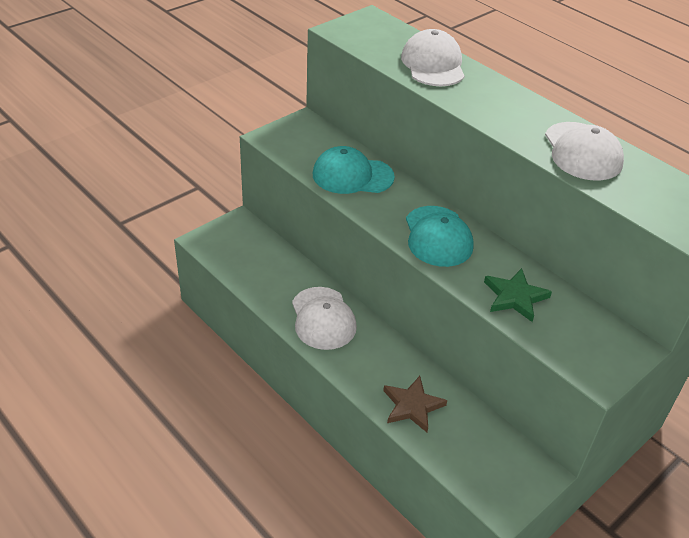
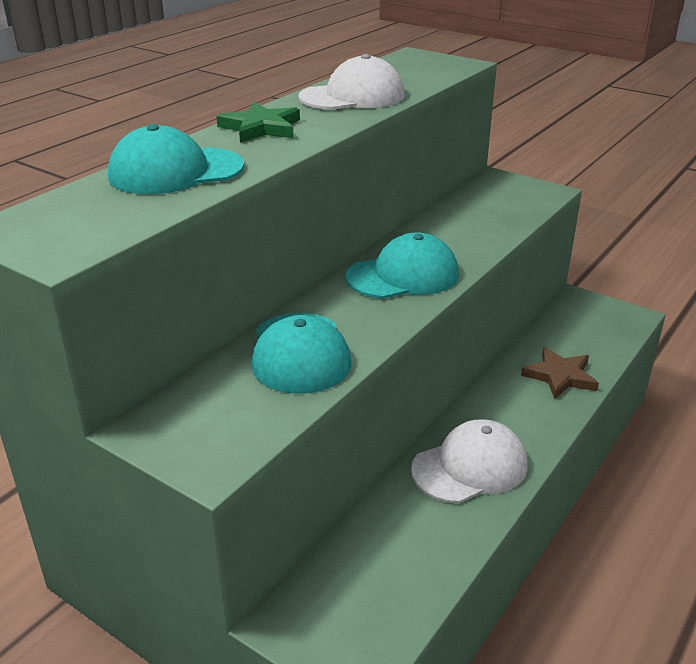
camera: 100 degrees left, 10 degrees down
(433, 64) = (176, 171): white cap -> turquoise cap
(515, 297) = (475, 228): green star -> green star (261, 128)

